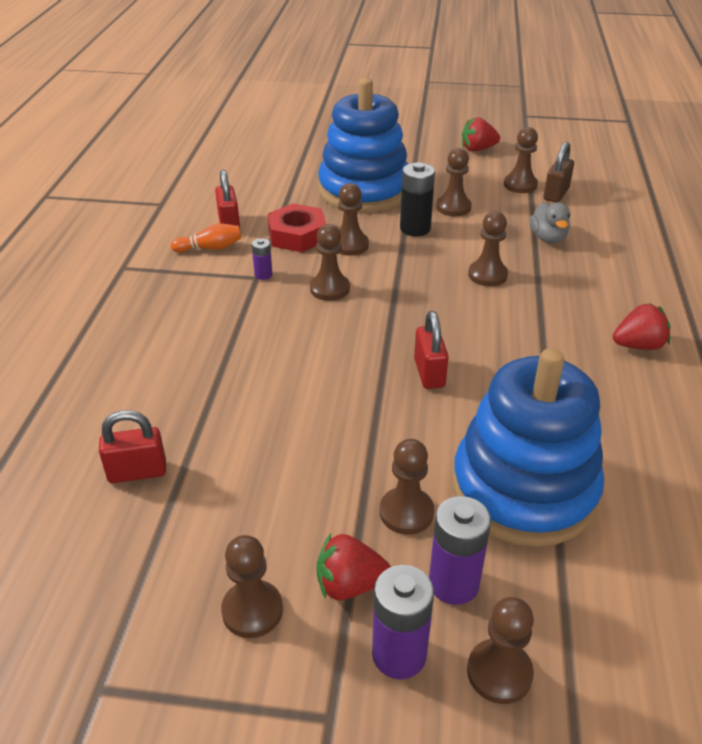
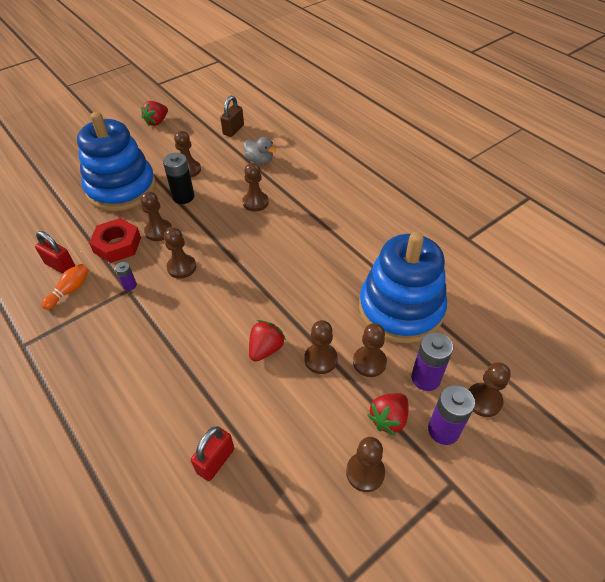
camera: 45 degrees left, 10 degrees up
(429, 373) = (293, 280): red padlock -> none
(520, 185) = (208, 134): brown pawn -> brown pawn (320, 359)
(556, 194) = (233, 130): brown padlock -> brown padlock turned 45 degrees clockwise
(638, 345) = (364, 198): red strawberry -> red strawberry (266, 349)

